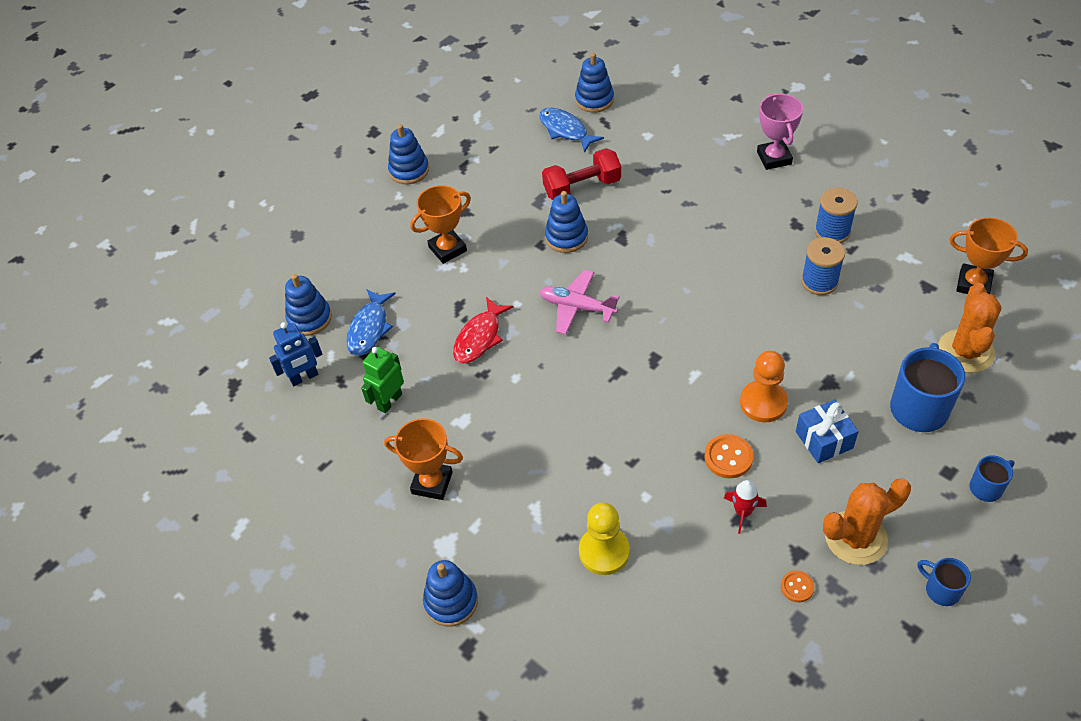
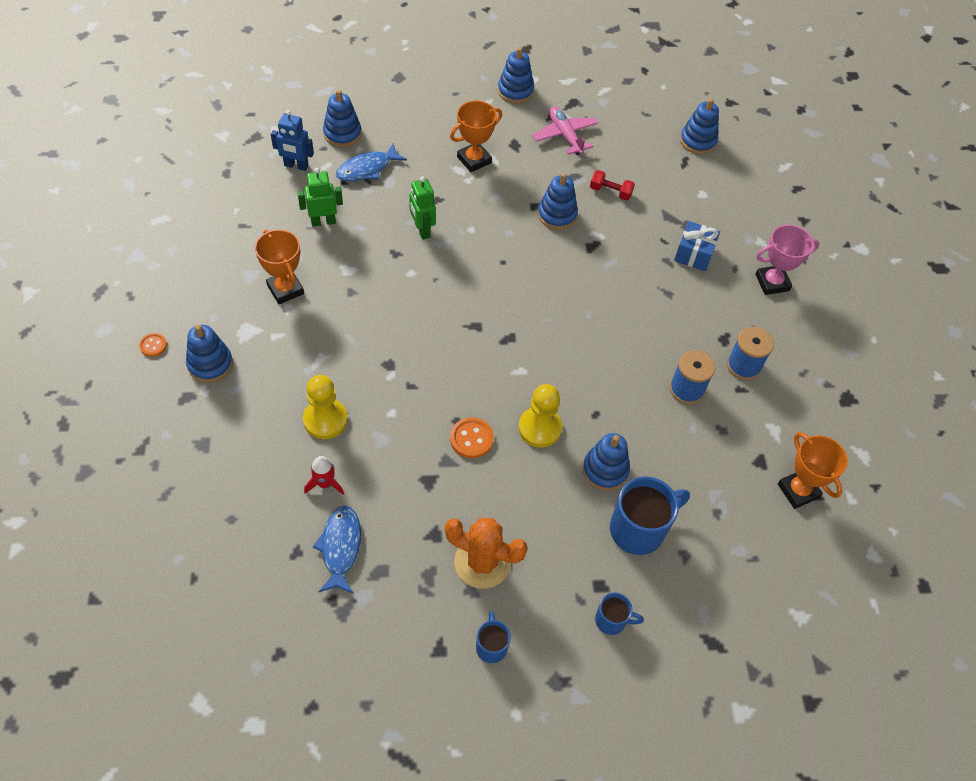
camera: 35 degrees right, 5 degrees up
(447, 249) = (474, 160): orange trophy -> orange trophy turned 45 degrees counterclockwise
(479, 337) = (422, 230): red fish -> green robot
(565, 130) = (650, 146): blue fish -> blue fish (340, 547)
(577, 307) = (504, 264): pink plane -> pink plane (565, 135)
(582, 187) = (610, 192): red dumbbell -> red dumbbell, size x0.60
(743, 512) = (435, 478): red rocket -> red rocket (325, 483)
(763, 403) = (539, 428): orange pawn -> yellow pawn
(774, 158) = (772, 282): pink trophy -> pink trophy turned 45 degrees clockwise
(797, 587) = (406, 552): orange button -> orange button (153, 345)
(824, 440) = (546, 487): blue gift -> blue gift (694, 254)
(844, 389) = (605, 470): none -> blue stacking toy
(966, 351) = (725, 527): orange cactus -> none

